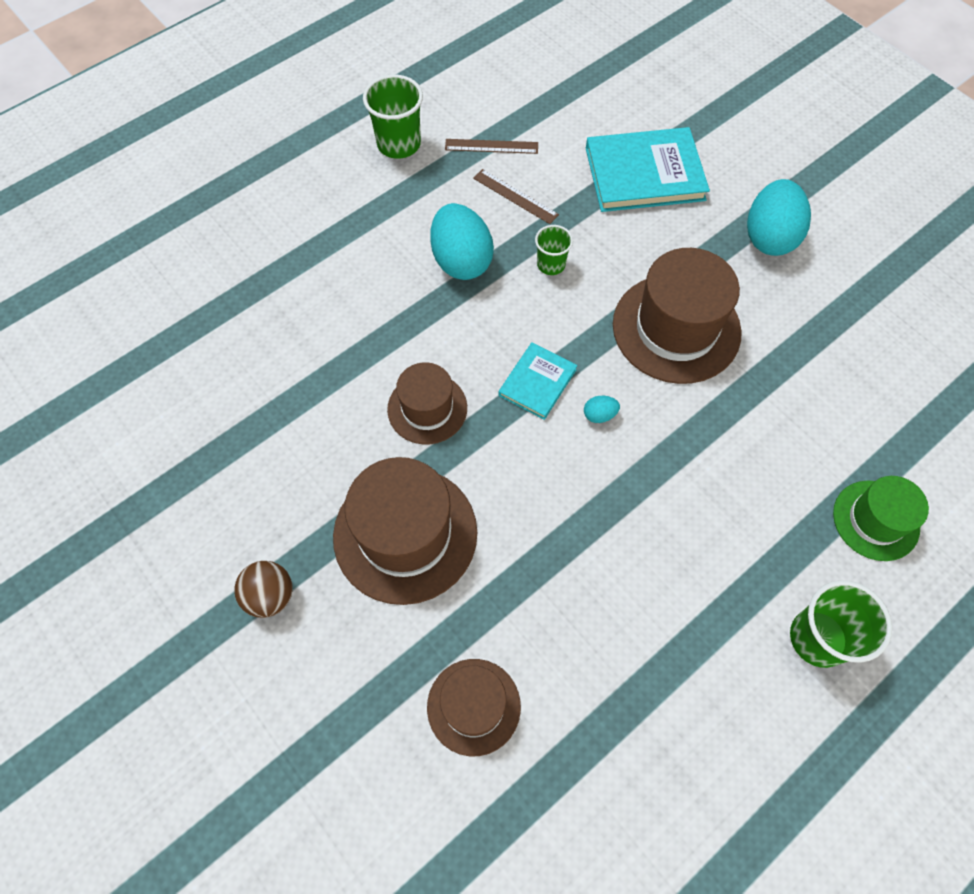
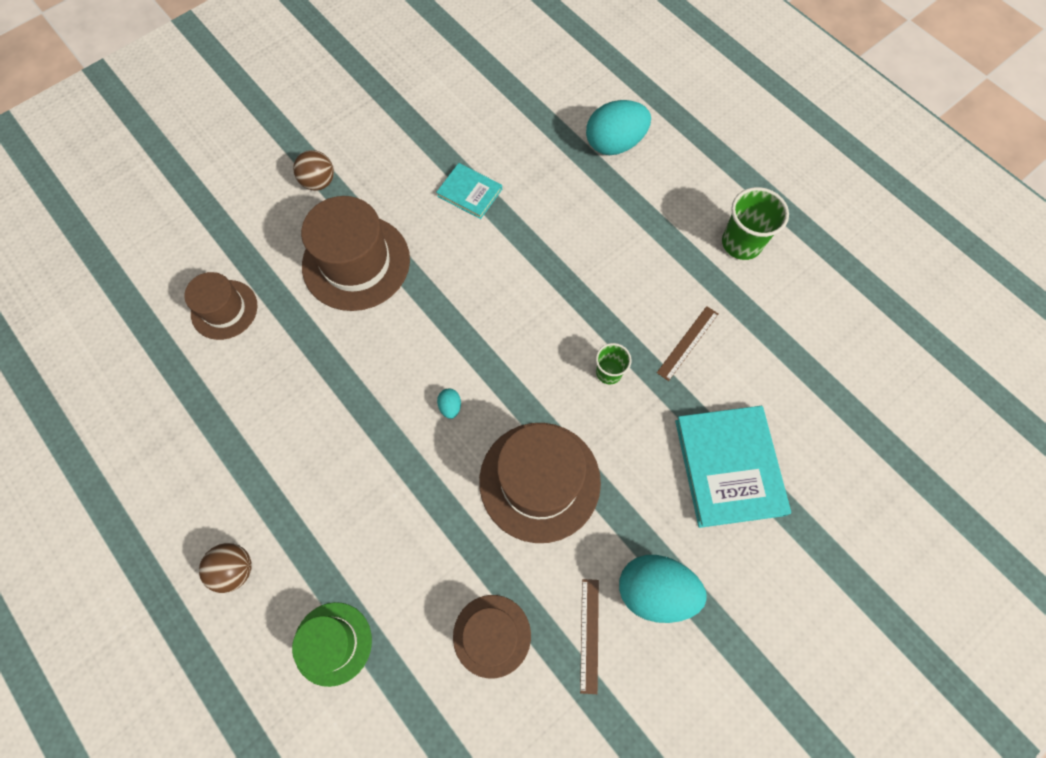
camera: 90 degrees right, 5 degrees up
(427, 408) = (461, 274): brown hat -> brown hat (492, 635)
(461, 261) = (609, 297): turquoise egg -> turquoise egg (614, 144)
(491, 146) = (748, 322): brown ruler -> brown ruler (589, 635)
(537, 382) = (483, 357): turquoise book -> turquoise book (469, 192)
(818, 638) = (235, 569): green cup -> brown ball

